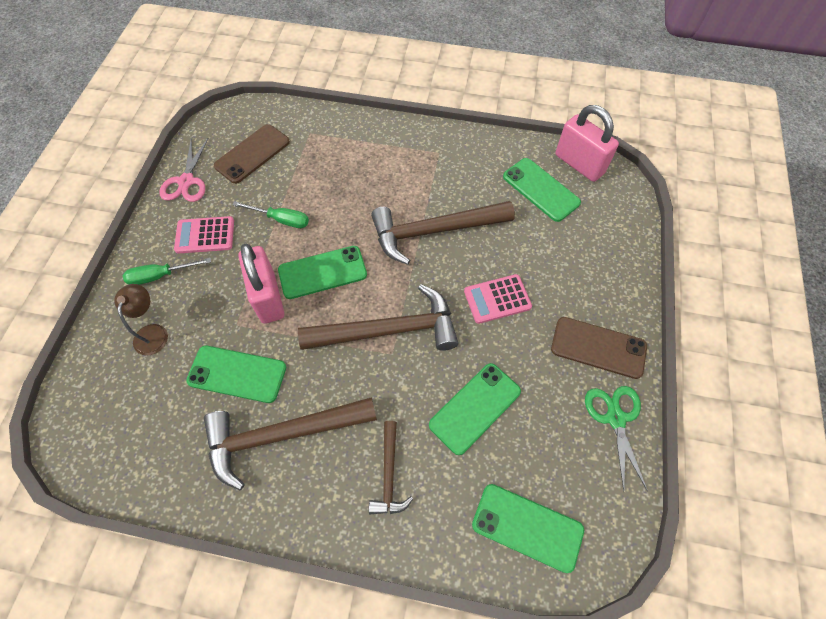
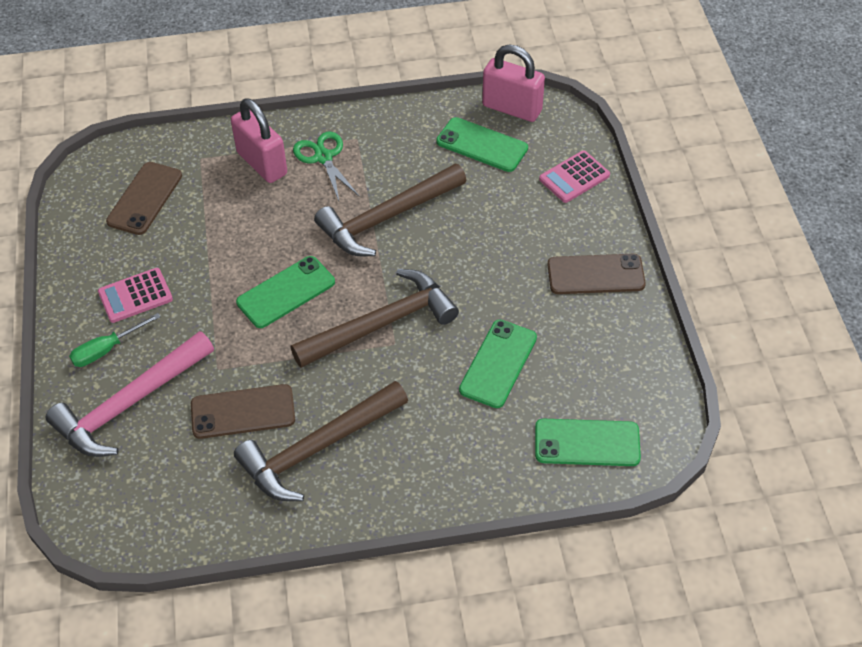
camera: 20 degrees left, 10 degrees down
(152, 332) = (129, 404): brown lamp -> pink hammer
(186, 181) = (82, 249): pink scissors -> none
(237, 374) = (243, 412): green phone -> brown phone
(268, 297) = (238, 333): pink padlock -> pink padlock (262, 163)
(281, 219) = (214, 255): green screwdriver -> none
(389, 474) = (440, 445): brown hammer -> none
(497, 299) = (480, 262): pink calculator -> pink calculator (574, 177)
(615, 418) = (634, 329): green scissors -> green scissors (323, 157)

